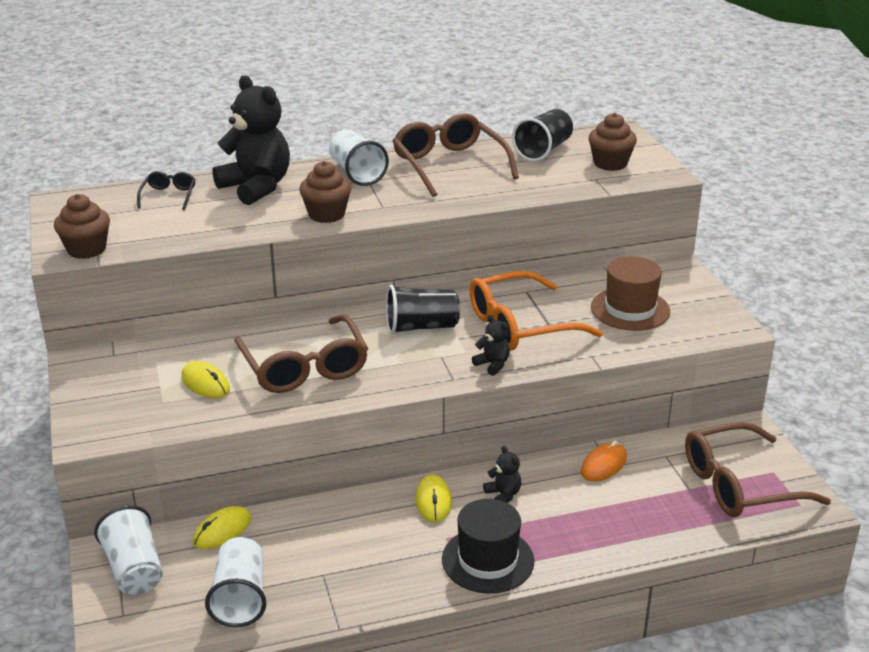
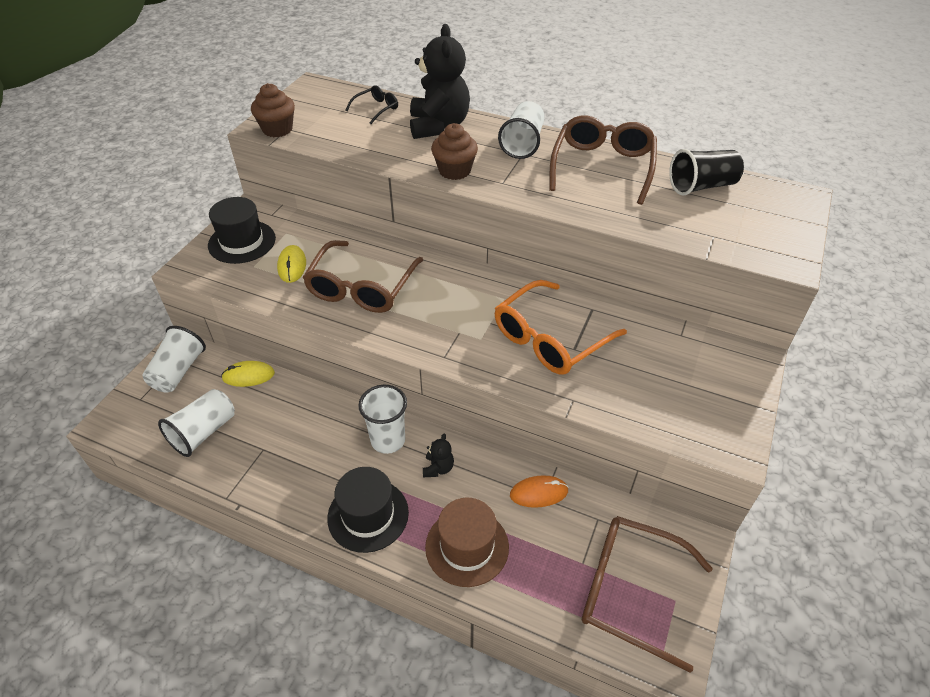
camera: 40 degrees right, 15 degrees up
(116, 390) = (242, 242): none -> black hat
(421, 327) = (475, 298): black cup -> none
(433, 501) = (388, 440): yellow mouse -> white cup
(492, 365) = (486, 362): black teddy bear -> none
(521, 325) = (550, 338): orange glasses -> orange glasses turned 60 degrees counterclockwise
(610, 163) = (748, 226): brown cupcake -> none
(630, 309) = (659, 374): brown hat -> brown hat (467, 547)

